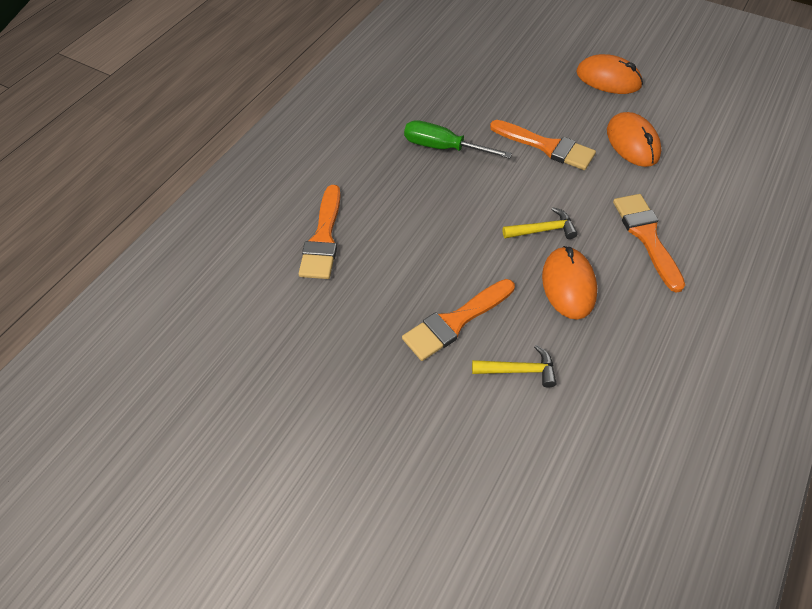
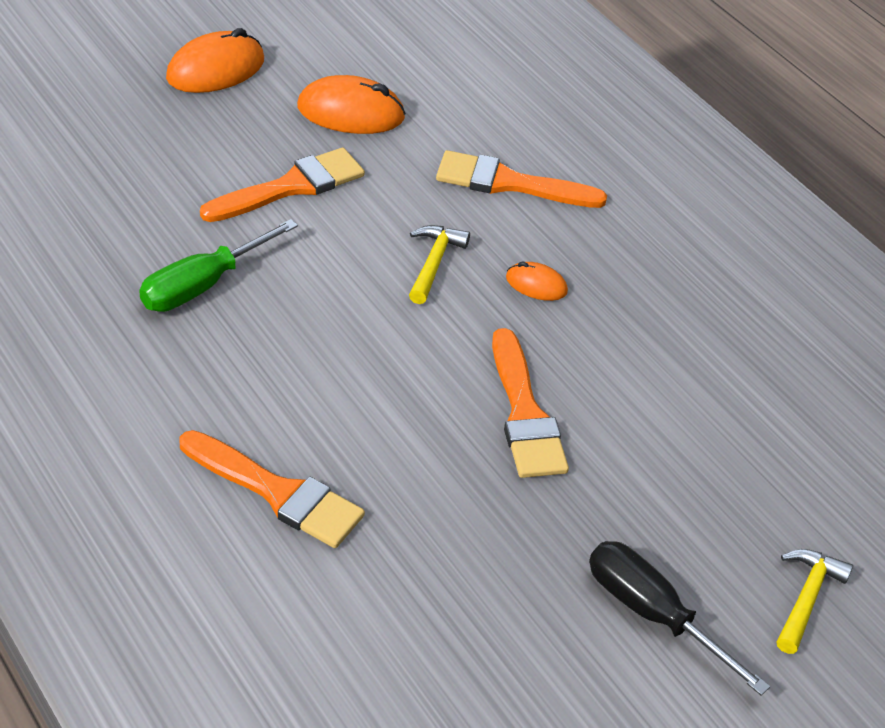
camera: 70 degrees left, 10 degrees down
(339, 449) = (651, 613): none -> black screwdriver
(519, 370) = (632, 388): yellow hammer -> yellow hammer (806, 597)
(568, 285) = (536, 285): orange mouse -> orange mouse, size x0.54

